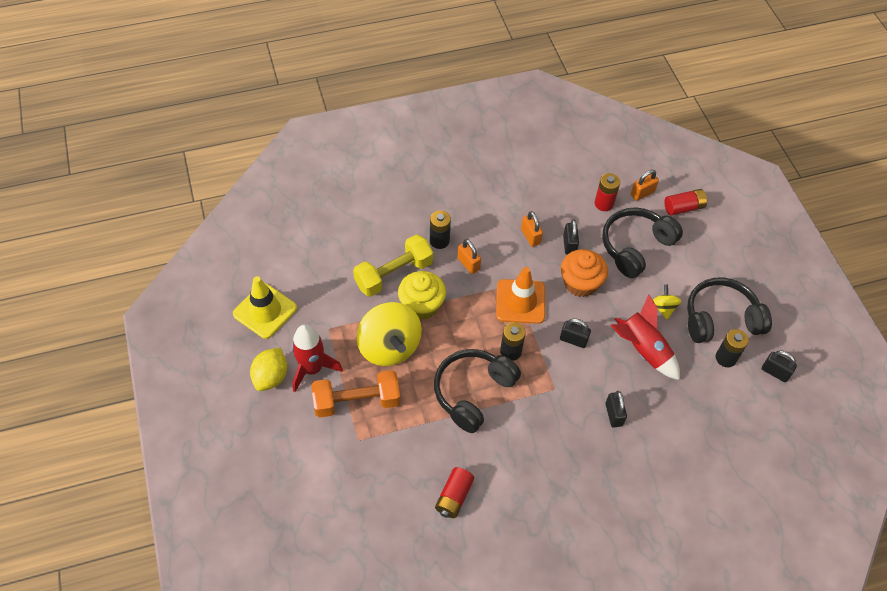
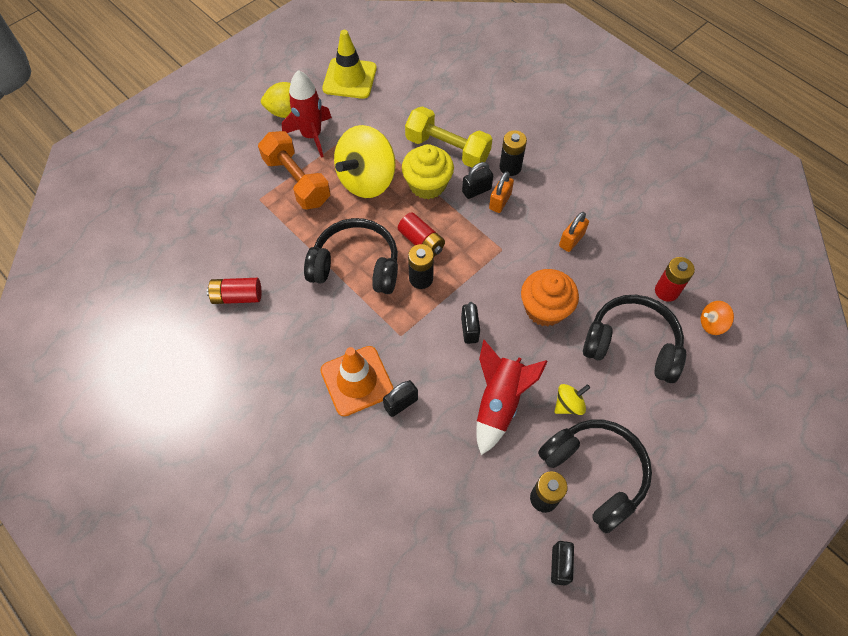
camera: 65 degrees right, 5 degrees up
(520, 301) = (485, 263): orange traffic cone -> orange traffic cone (357, 381)
(569, 245) = (586, 279): black padlock -> black padlock (476, 190)
(642, 193) = (712, 324): orange padlock -> orange spinning top
(683, 207) = (726, 375): red battery -> red battery (421, 242)

